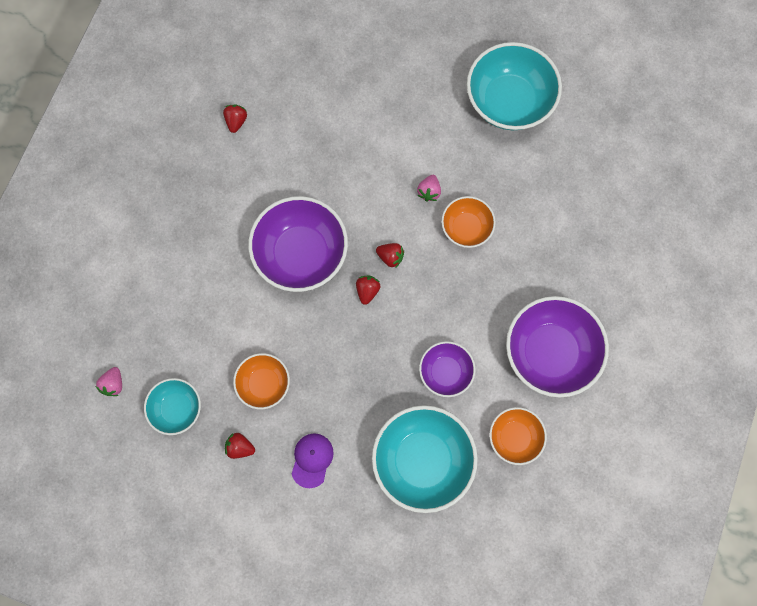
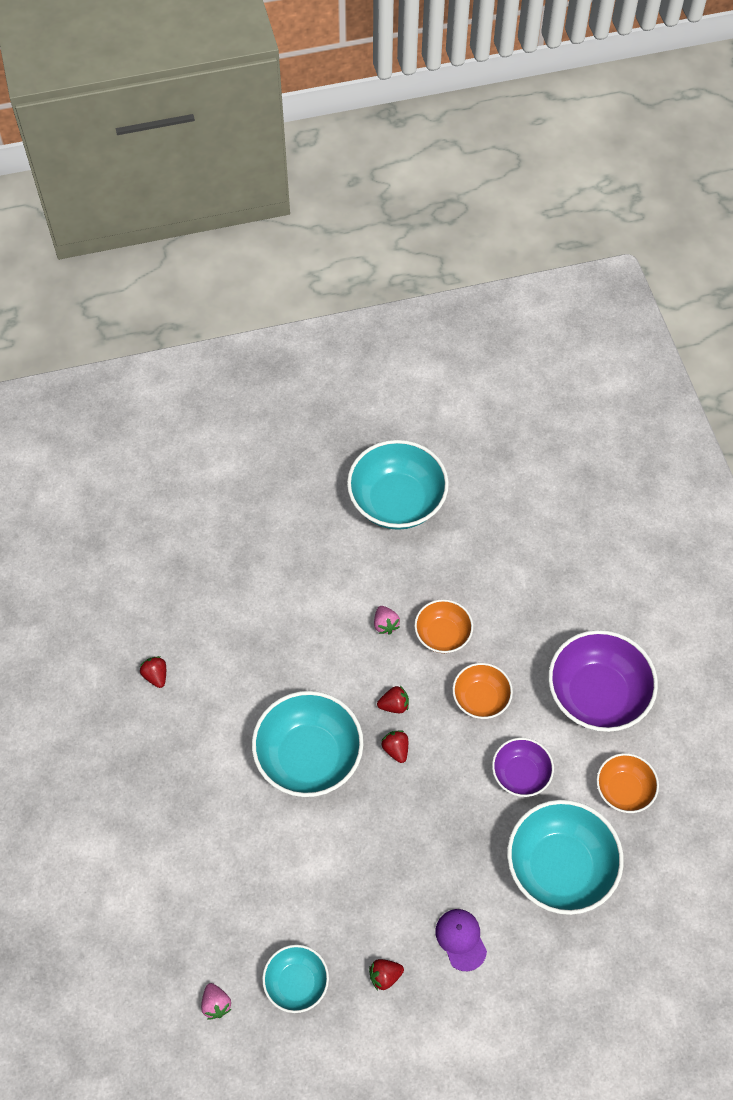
camera: 35 degrees left, 15 degrees down
(264, 383) = (363, 900): orange bowl -> orange bowl (480, 698)
(301, 253) = (309, 756): purple bowl -> turquoise bowl

